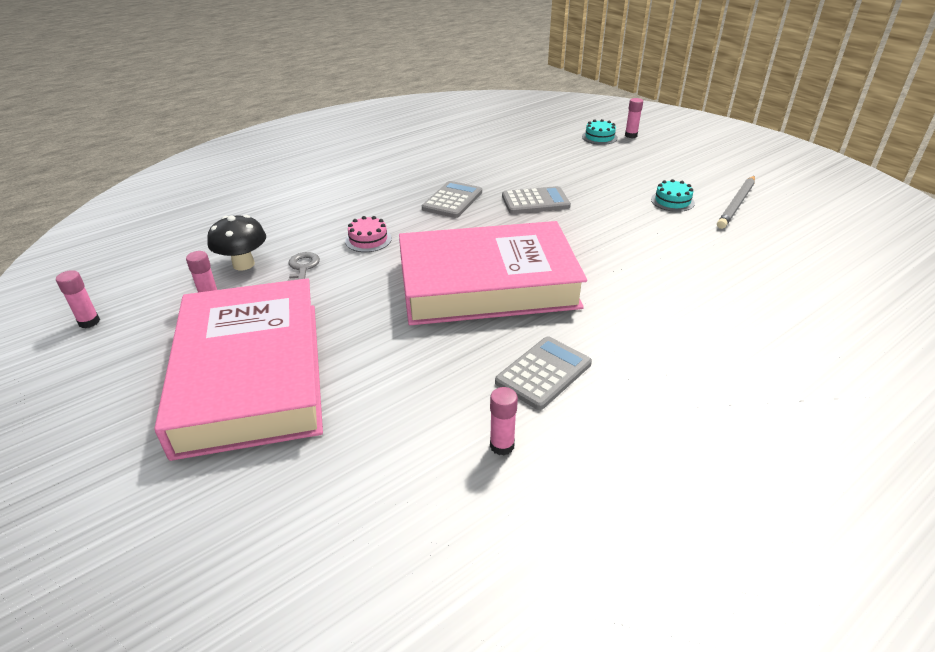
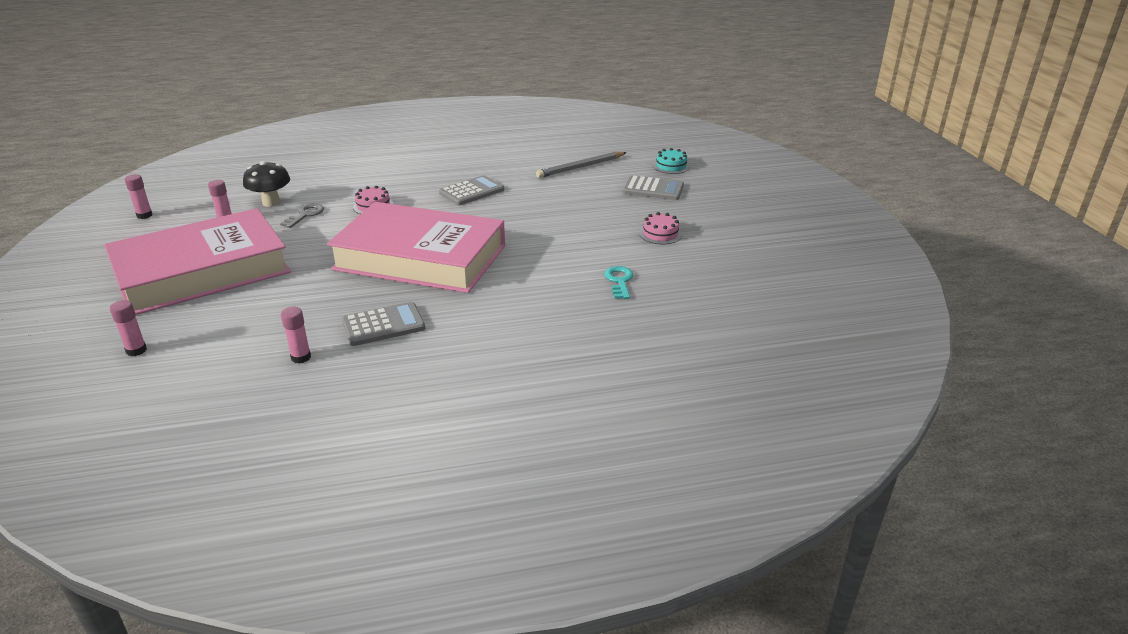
camera: 25 degrees right, 5 degrees down
(251, 374) = (202, 271): pink book -> pink book turned 45 degrees clockwise
(535, 201) = (538, 207): grey calculator -> grey calculator (653, 189)
(631, 135) = (704, 170): pink glue stick -> pink glue stick (136, 350)
(672, 201) = (660, 234): turquoise cake -> pink cake
(699, 256) = (619, 281): none -> turquoise key
(736, 204) = (718, 250): grey pencil -> grey pencil (580, 167)

